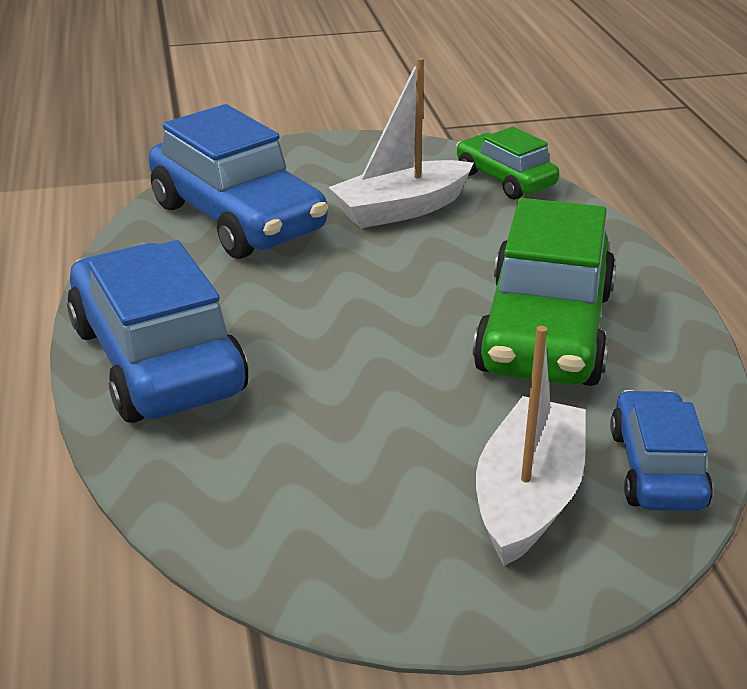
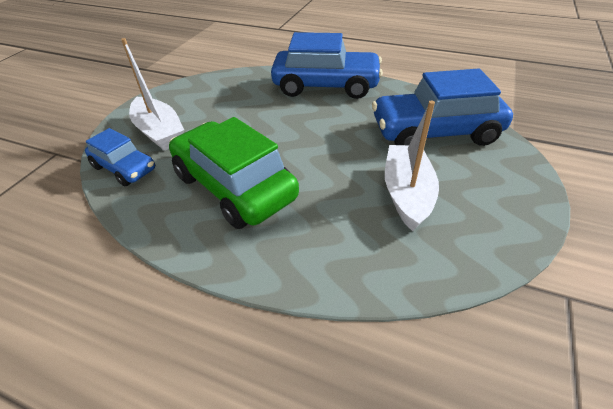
camera: 125 degrees right, 10 degrees up
(505, 179) = (422, 270): green car -> none

